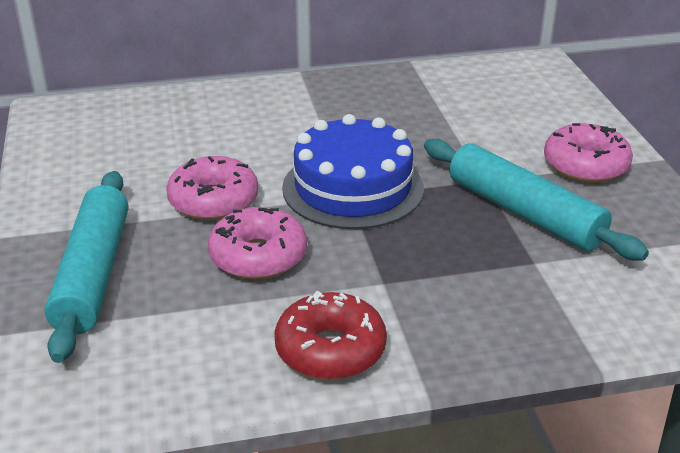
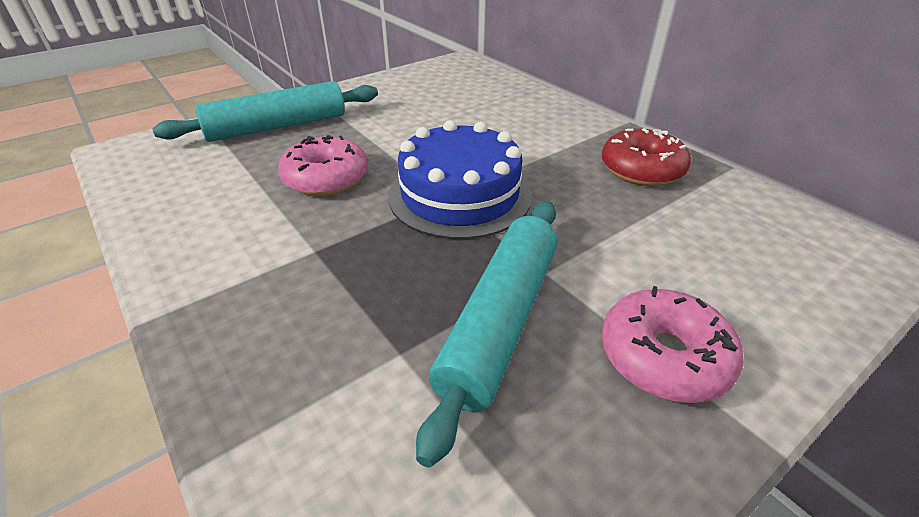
camera: 65 degrees right, 5 degrees up
(213, 201) = (392, 141): pink donut -> none
(330, 350) = (204, 246): red donut -> red donut (641, 169)

